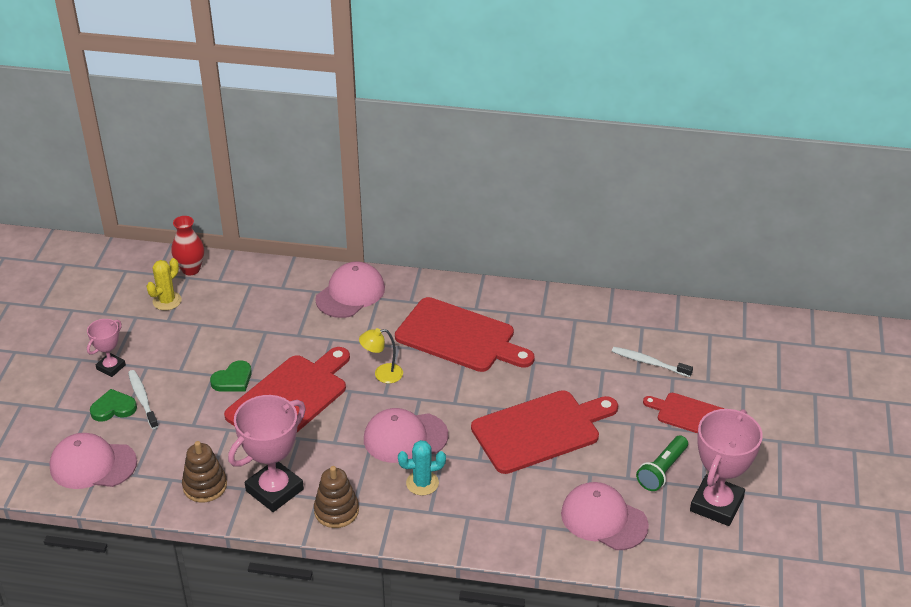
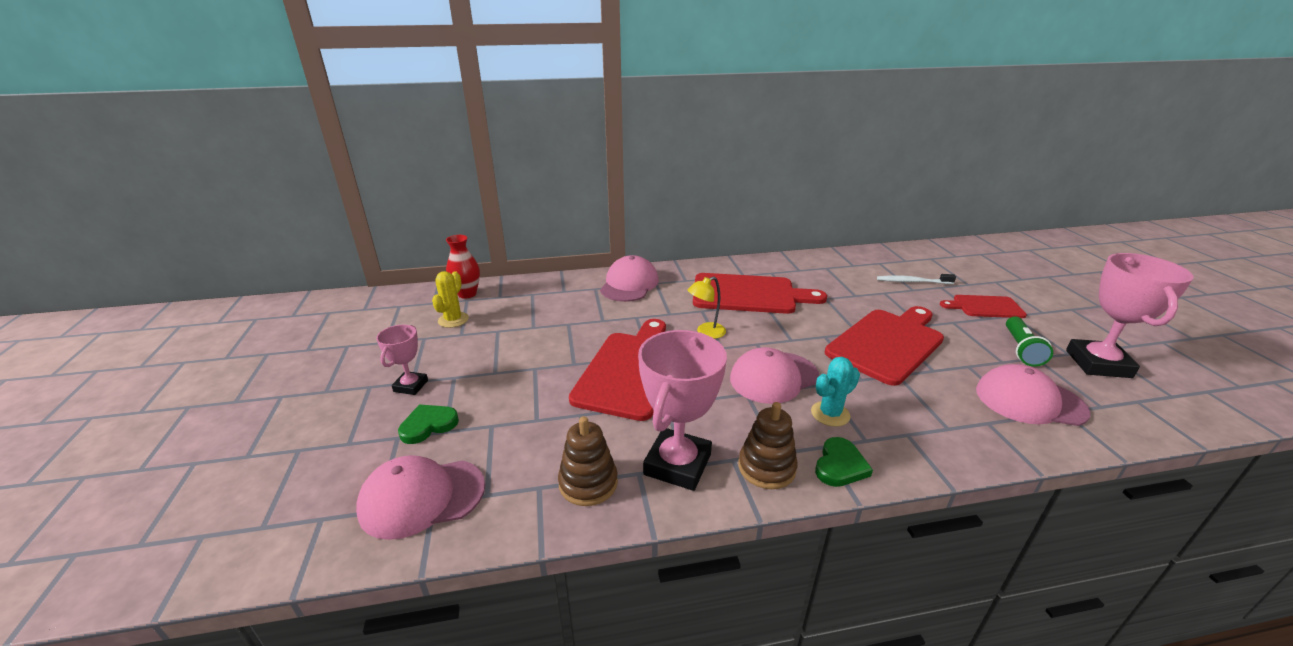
camera: 20 degrees left, 10 degrees down
(142, 399) = (462, 408): white toothbrush -> none
(233, 379) = (559, 368): green heart -> green heart (840, 465)

